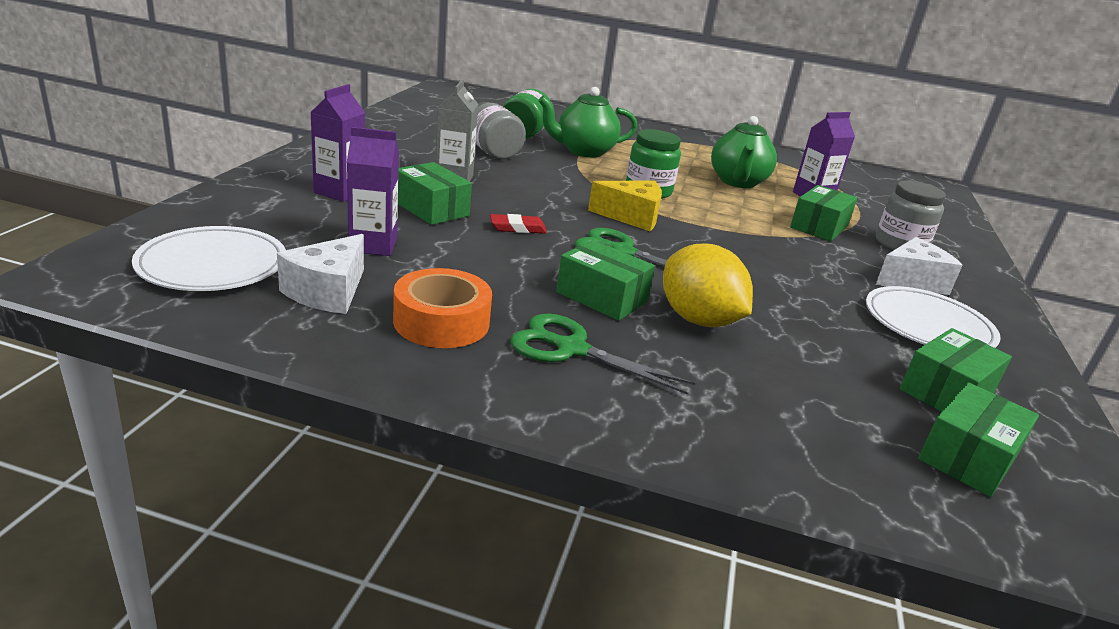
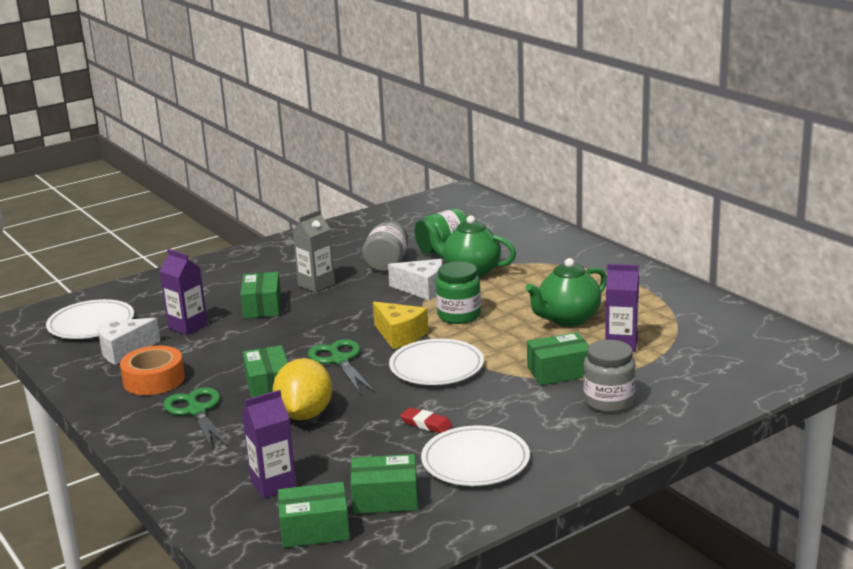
camera: 45 degrees right, 5 degrees down
(339, 192) = (223, 285): purple carton -> purple carton (273, 484)
(518, 228) = (297, 330): red eraser -> red eraser (426, 424)
(721, 241) = (436, 367): none -> white plate
(911, 281) = (542, 430): white cheese -> white cheese (422, 289)

